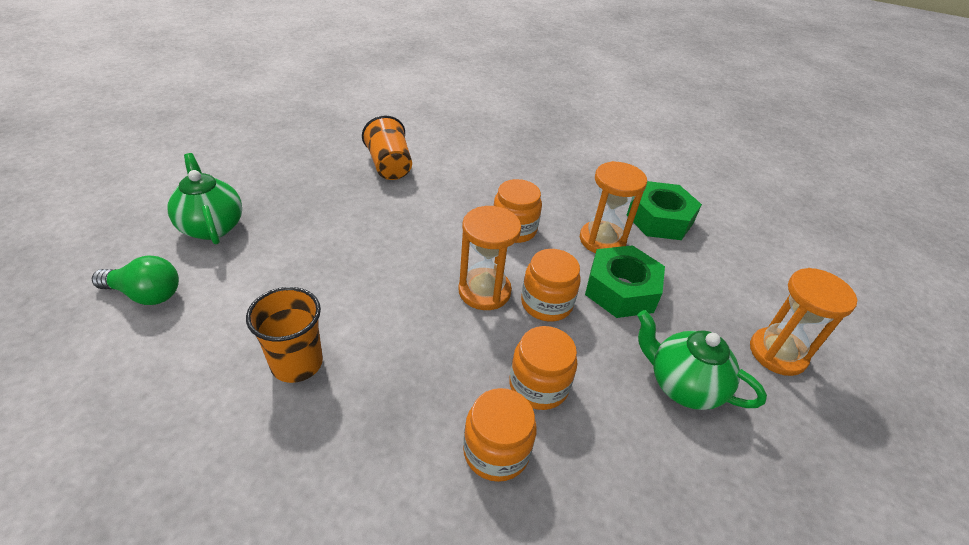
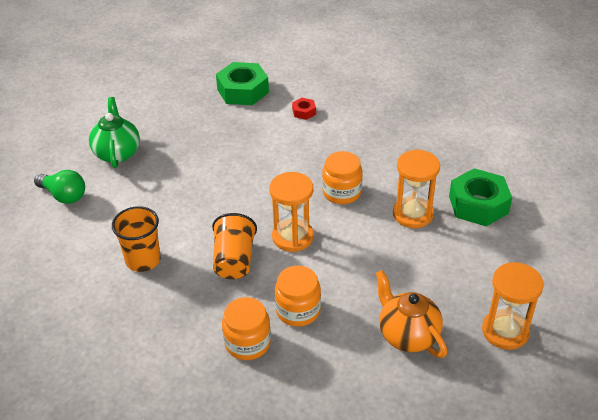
camera: 25 degrees right, 0 degrees up
(389, 166) = (265, 121): orange cup -> orange cup (234, 260)
(428, 151) = (304, 112): none -> red nut
(546, 303) = (336, 255): orange jar -> none
(621, 290) = (403, 257): green nut -> green nut (243, 91)
(682, 385) = (407, 335): green teapot -> orange teapot

